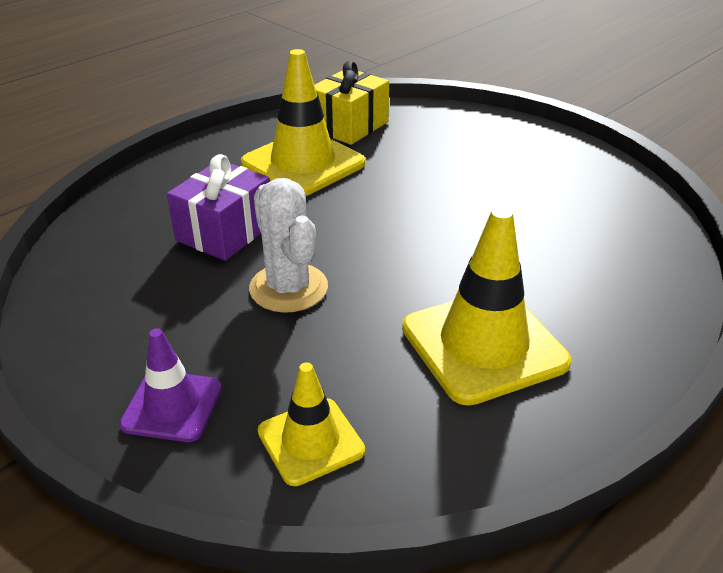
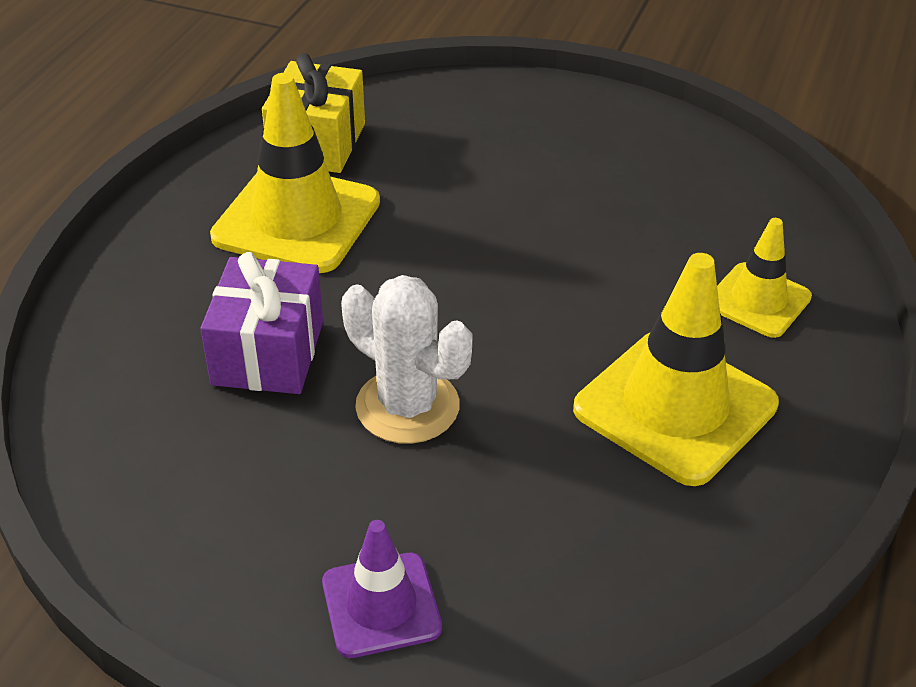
camera: 25 degrees left, 5 degrees up
(310, 441) = (567, 587): yellow traffic cone -> yellow traffic cone (758, 300)

